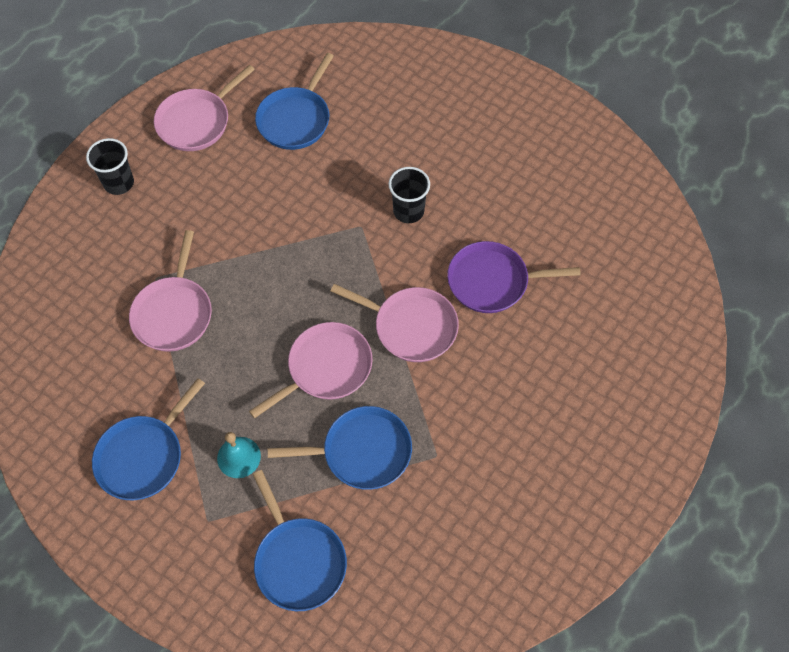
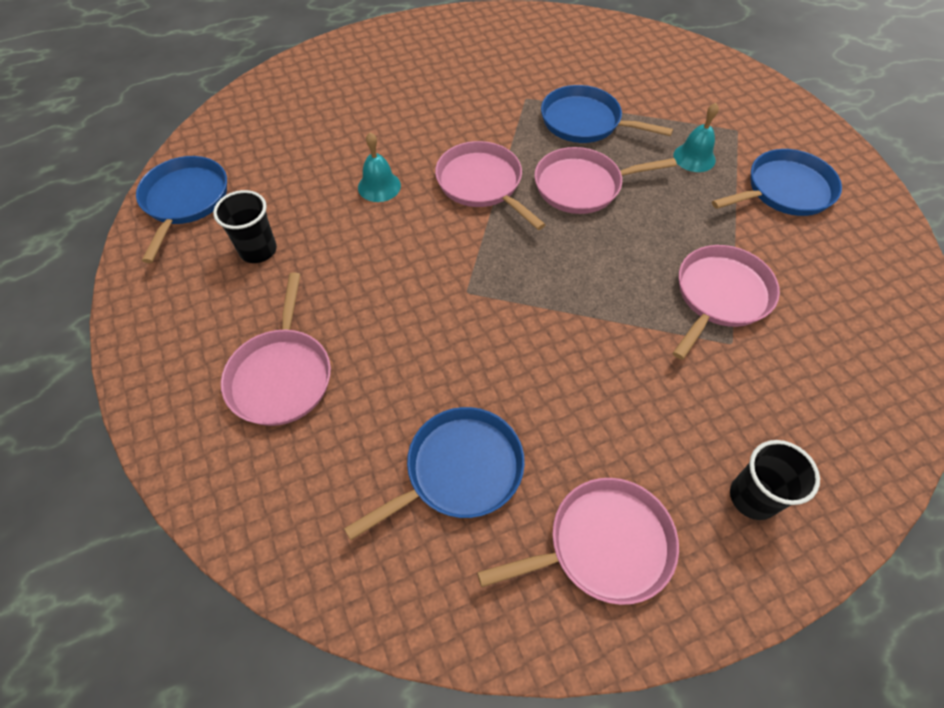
camera: 150 degrees left, 5 degrees down
(298, 561) = (671, 84): blue pan -> blue pan (185, 200)
(408, 211) = (405, 283): black cup -> black cup (258, 250)
(437, 117) = (281, 376): none -> pink pan
(492, 281) = (379, 186): purple pan -> turquoise bell

